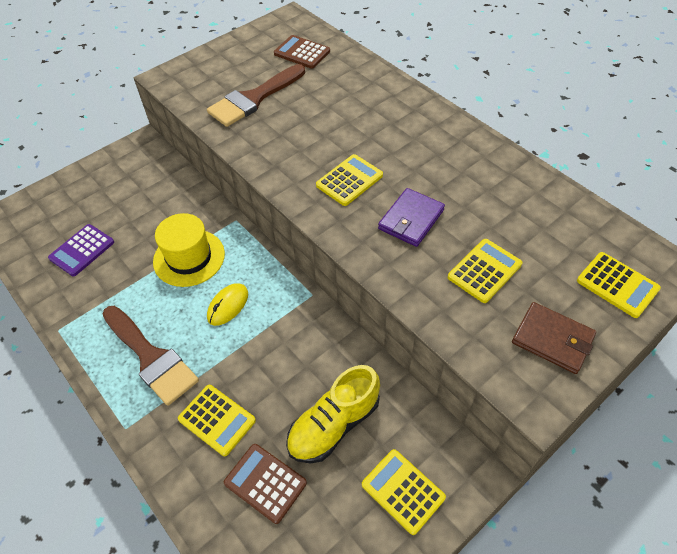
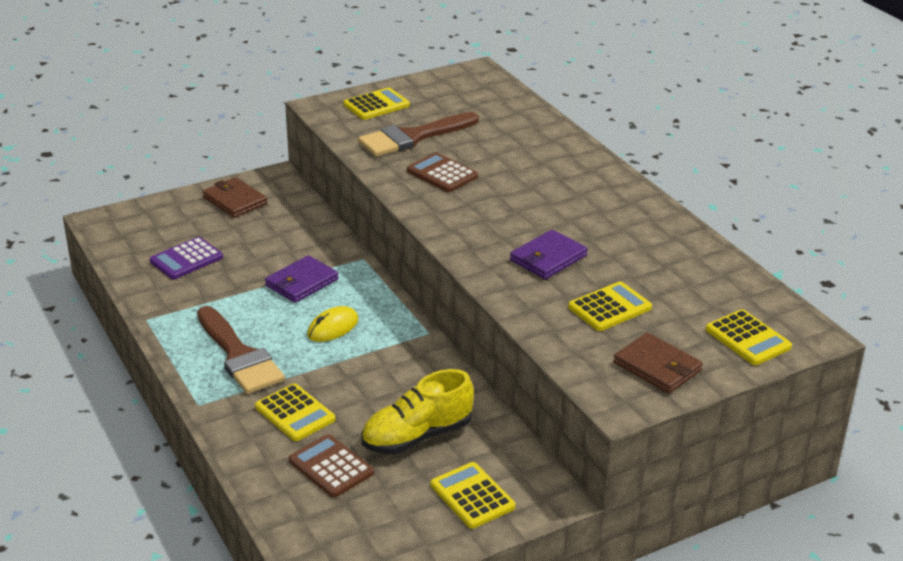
camera: 10 degrees right, 20 degrees down
(112, 175) = (235, 200): none -> brown wallet
(189, 258) = (301, 282): yellow hat -> purple wallet
(302, 52) = (481, 104): brown calculator -> brown calculator (442, 174)
(349, 180) = (494, 218): yellow calculator -> yellow calculator (376, 105)

